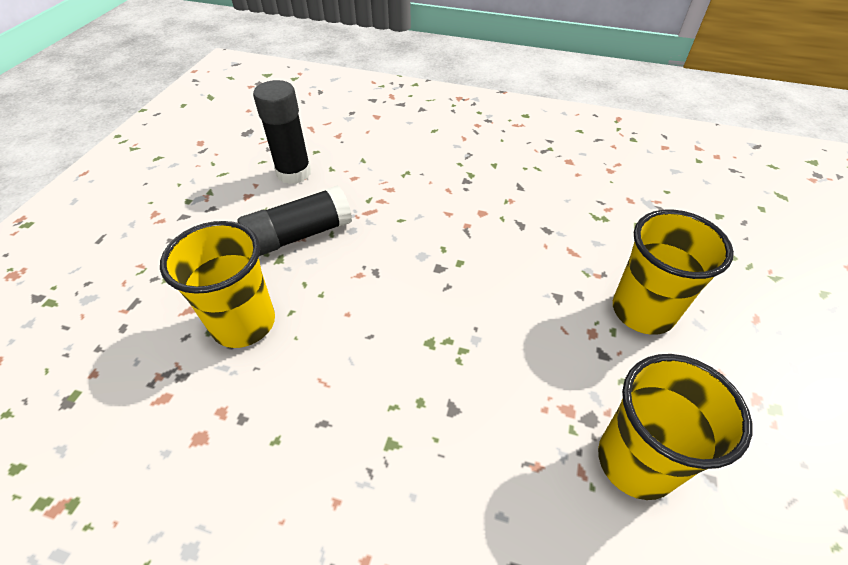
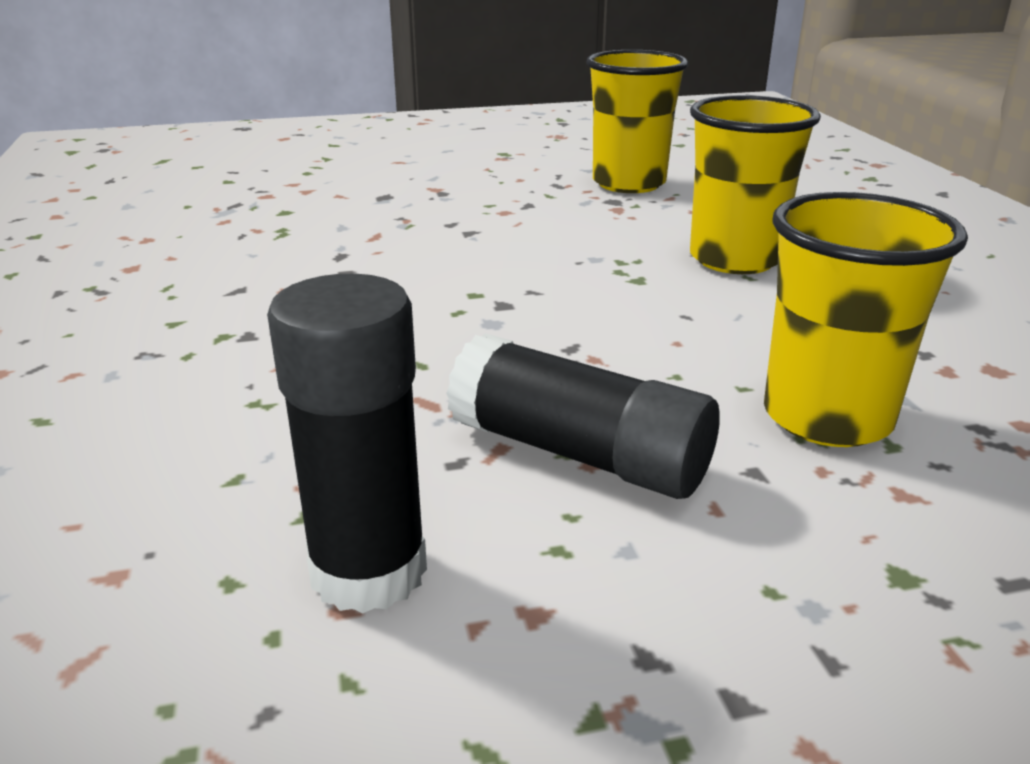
camera: 120 degrees left, 20 degrees down
(642, 311) = (443, 196): yellow cup -> yellow cup (734, 259)

